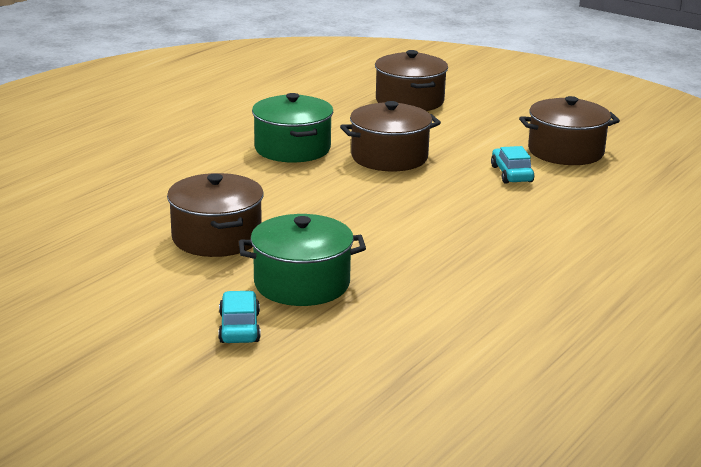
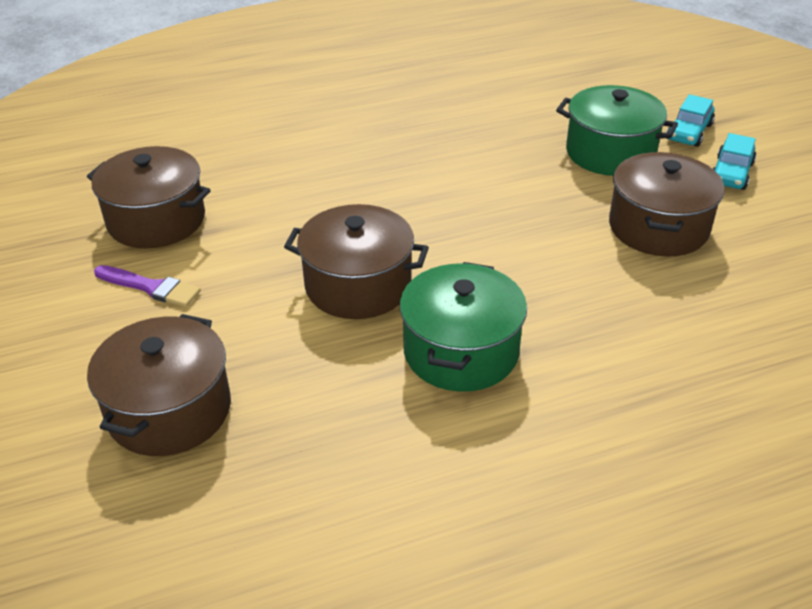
camera: 145 degrees left, 15 degrees up
(503, 128) = (151, 287): none -> purple brush
(511, 174) = (266, 208): turquoise car -> turquoise car (731, 173)

